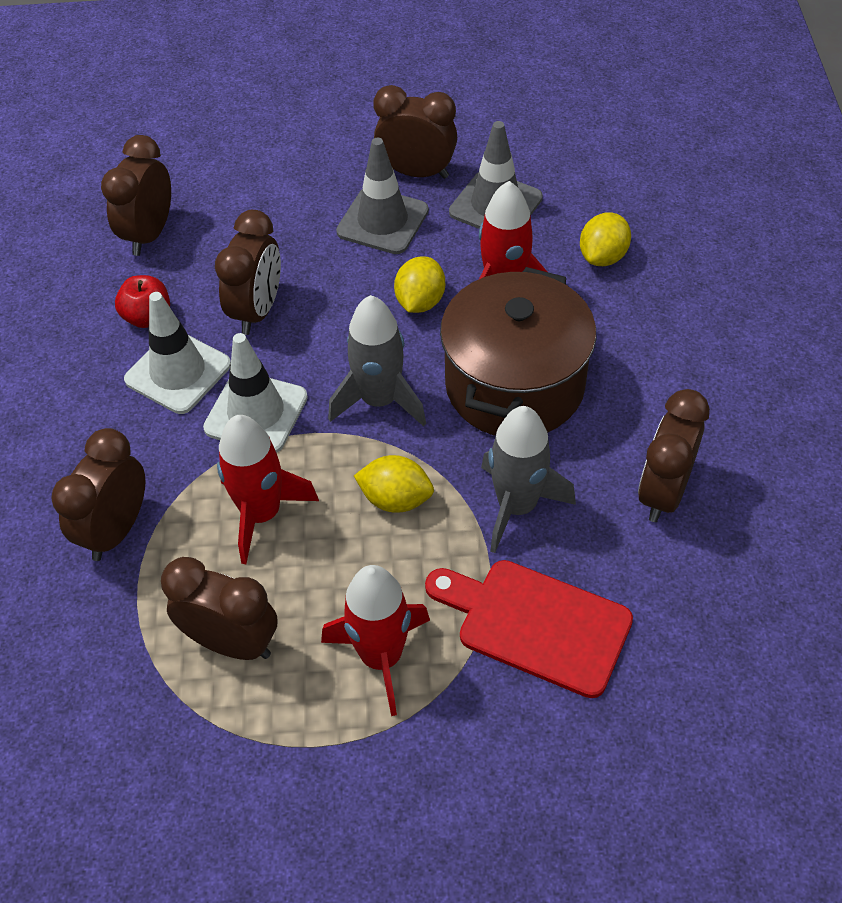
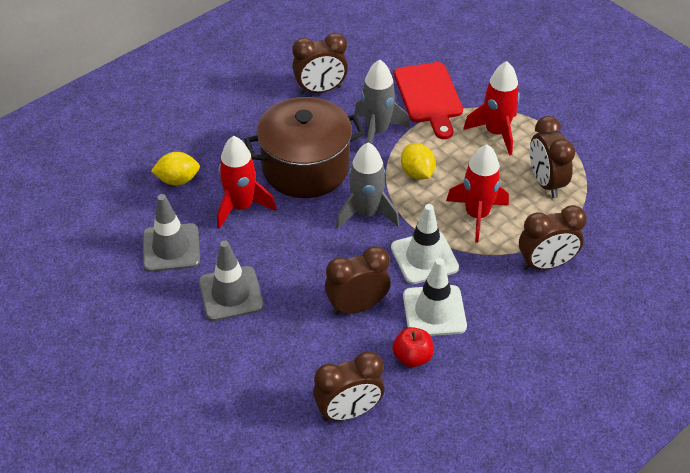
camera: 130 degrees left, 5 degrees down
(417, 173) = (171, 304): brown clock -> none
(420, 302) = (282, 237): yellow lemon -> none

